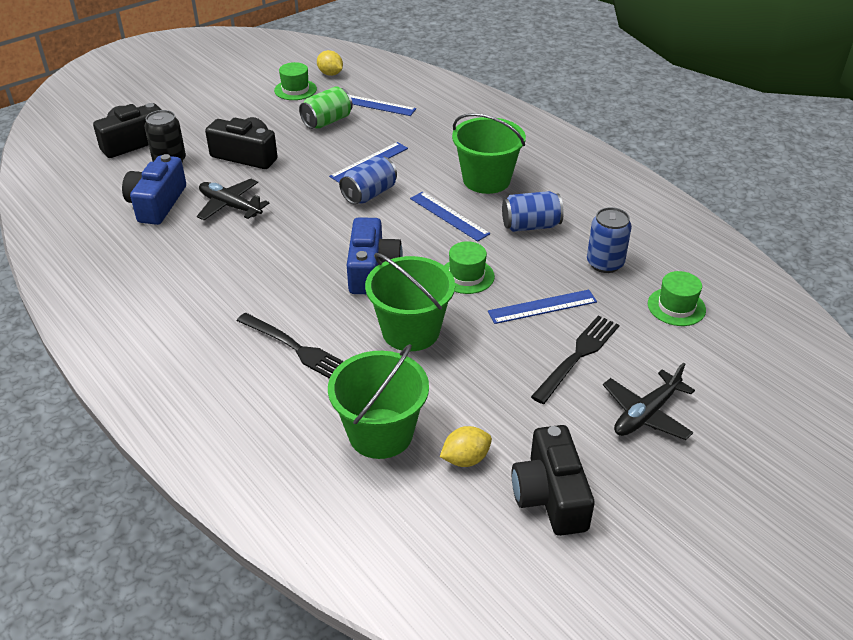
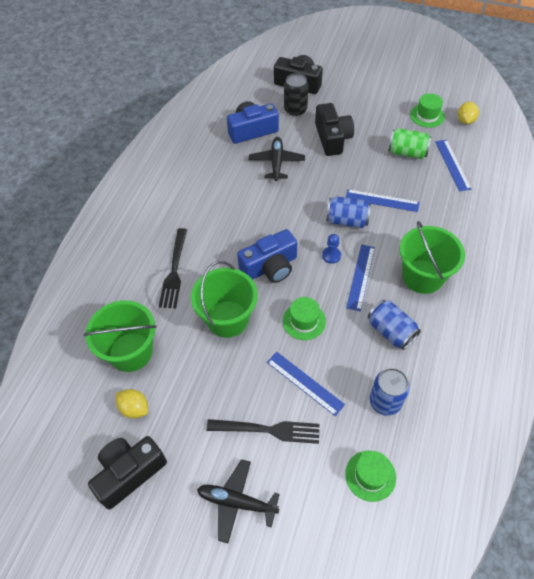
camera: 60 degrees right, 15 degrees up
(403, 223) = (331, 255): none -> blue pawn

